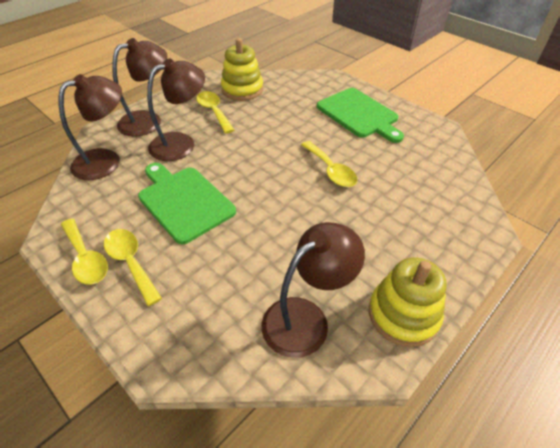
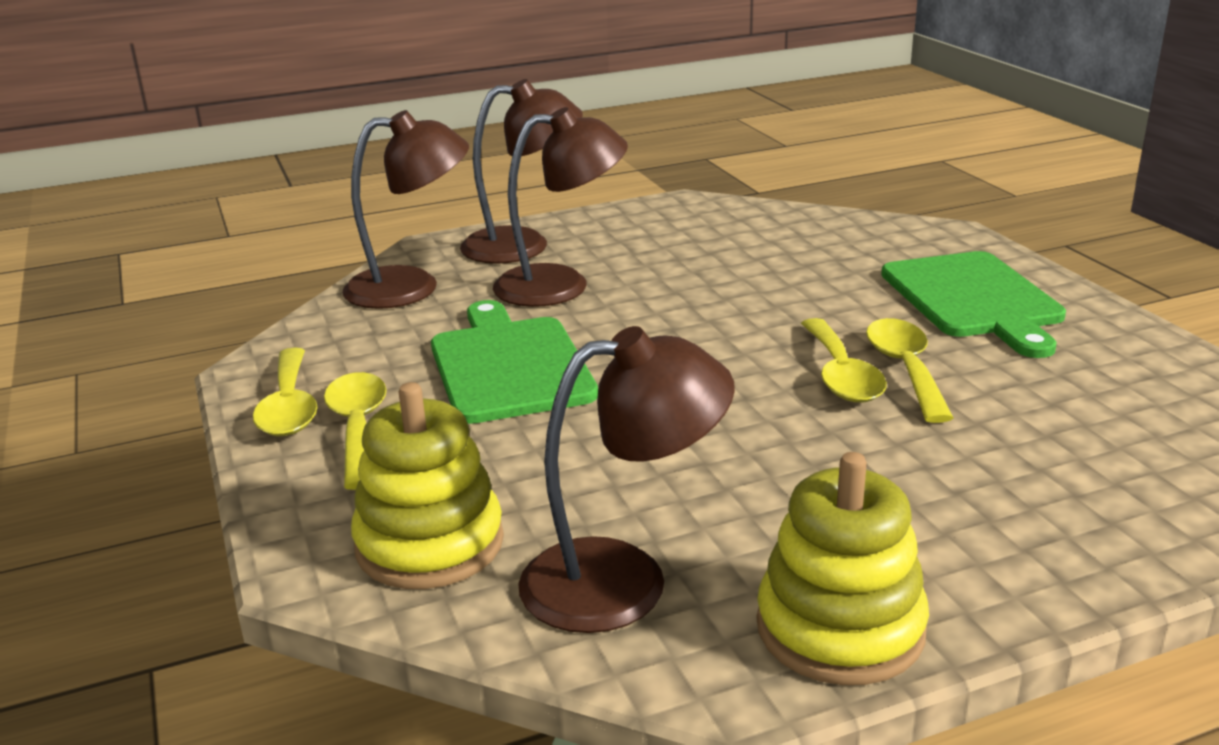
camera: 25 degrees right, 20 degrees down
(214, 111) = (657, 250): yellow spoon -> yellow spoon (905, 368)
(242, 89) = (738, 226): yellow stacking toy -> yellow stacking toy (430, 544)

